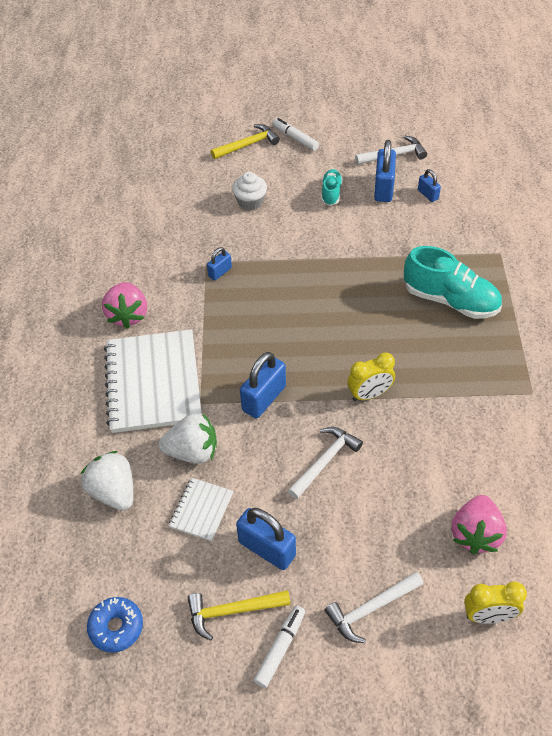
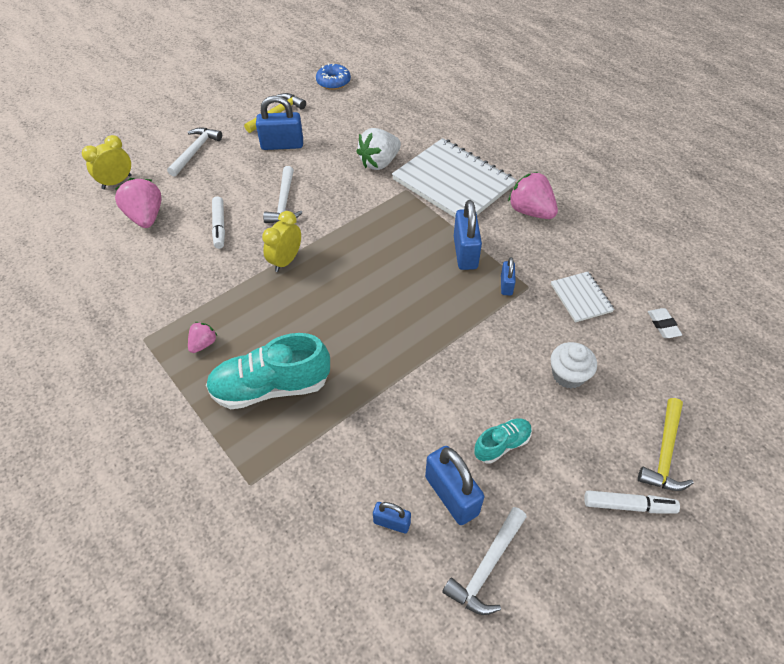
camera: 140 degrees right, 0 degrees up
(113, 491) = (403, 123): white strawberry -> none
(156, 193) = (663, 325): none -> white eraser
(201, 510) = (341, 141): white notebook -> white notebook (581, 298)
(264, 398) = (364, 215): blue padlock -> blue padlock (465, 253)
(280, 648) = (237, 114): white marker -> white marker (219, 226)
(331, 193) = (502, 445): turquoise shoe -> turquoise shoe turned 90 degrees counterclockwise
(483, 360) = (203, 344): none -> pink strawberry

